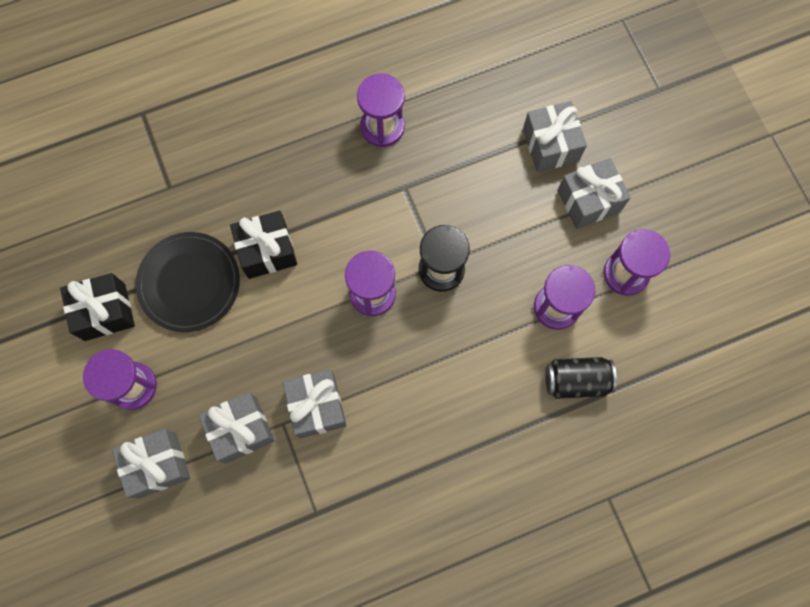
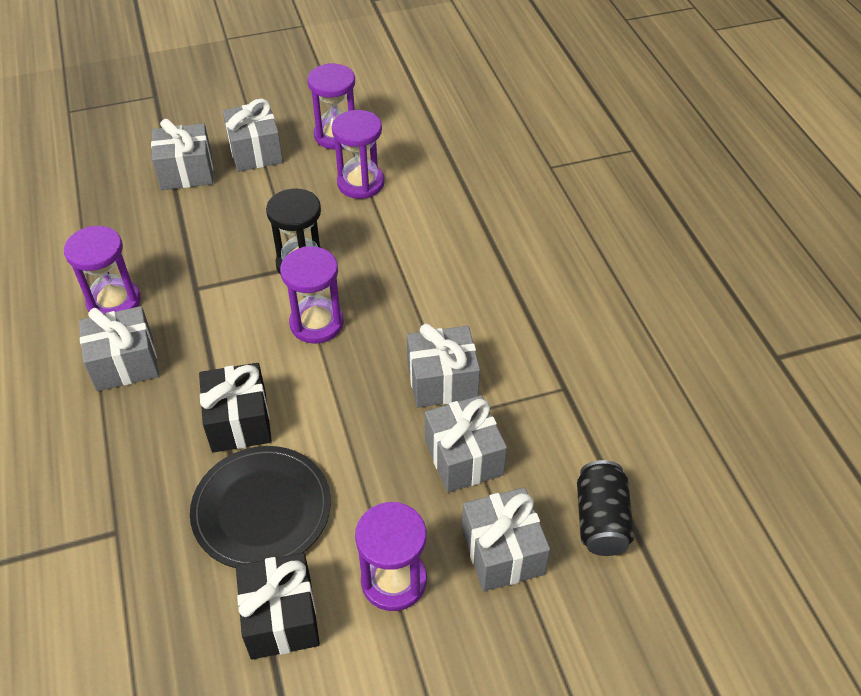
camera: 85 degrees left, 25 degrees down
(319, 152) = (125, 363): none -> grey gift
(576, 380) = (436, 177): black can -> black can (601, 520)

